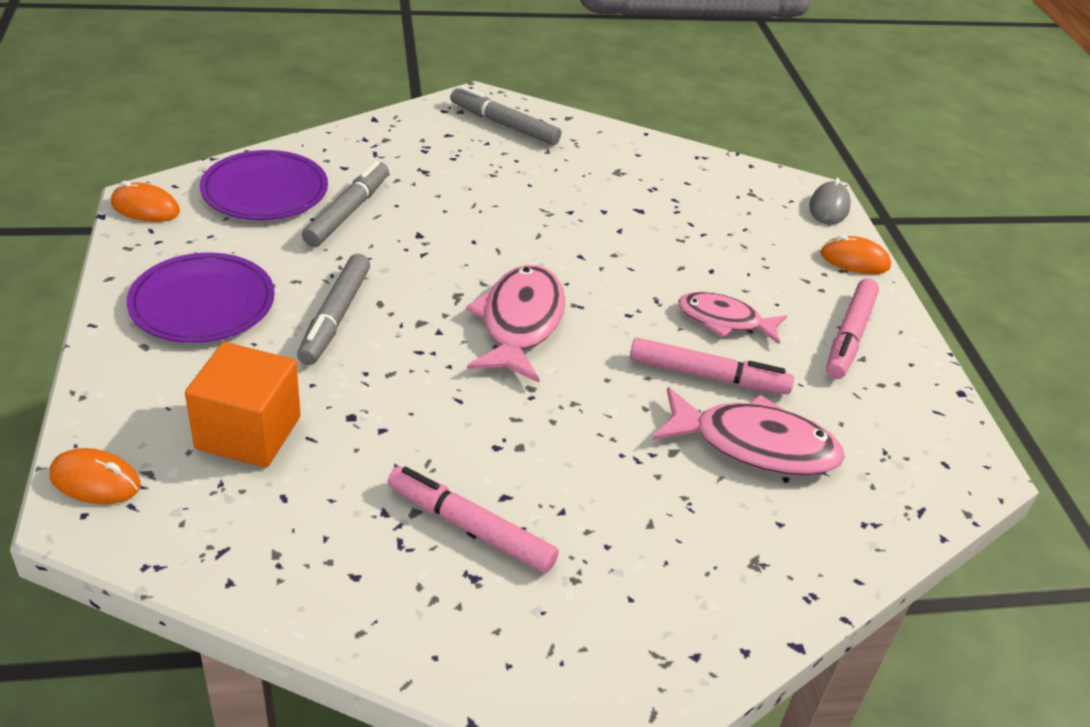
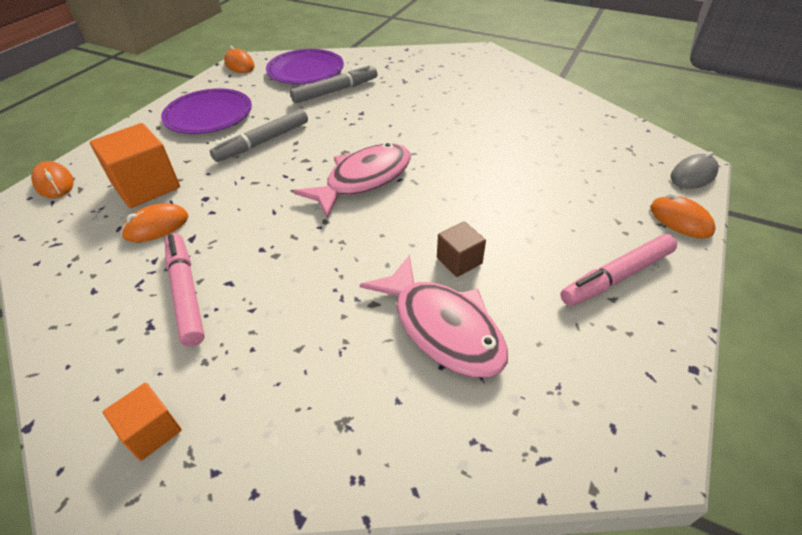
camera: 40 degrees right, 5 degrees up
(334, 474) = (156, 226): none -> orange mouse
(504, 125) = (483, 67): grey marker -> none
(601, 659) = (151, 431): none -> orange cube
(708, 376) = (459, 261): pink marker -> brown cube
(724, 321) = (514, 227): pink fish -> none

